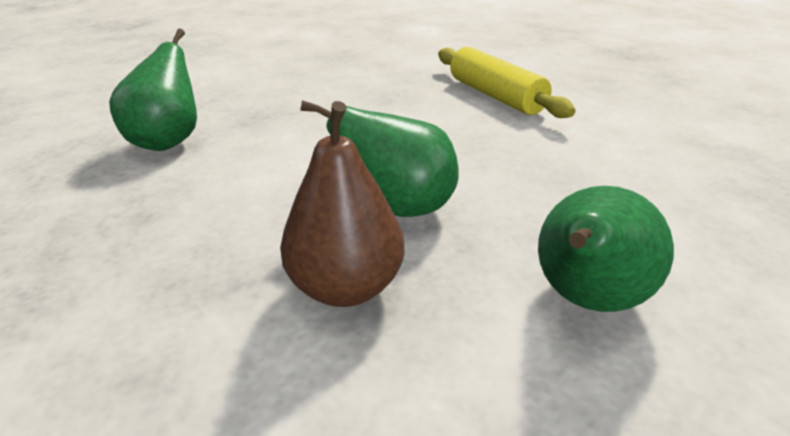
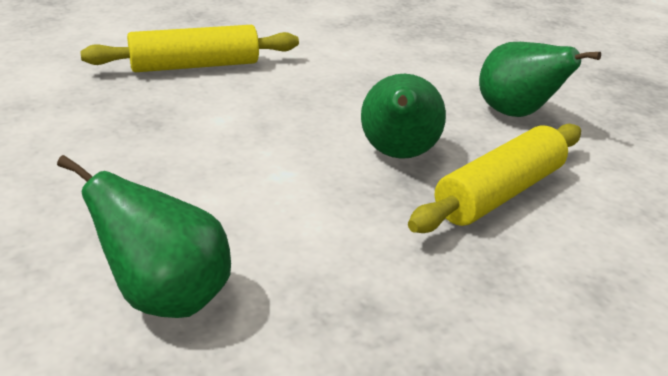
camera: 80 degrees left, 0 degrees up
(346, 287) = (499, 193): brown pear -> yellow rolling pin

